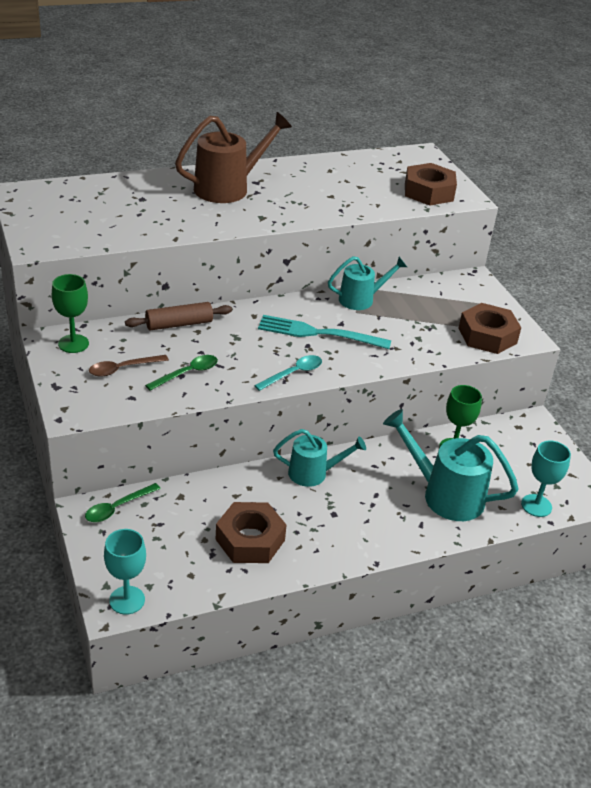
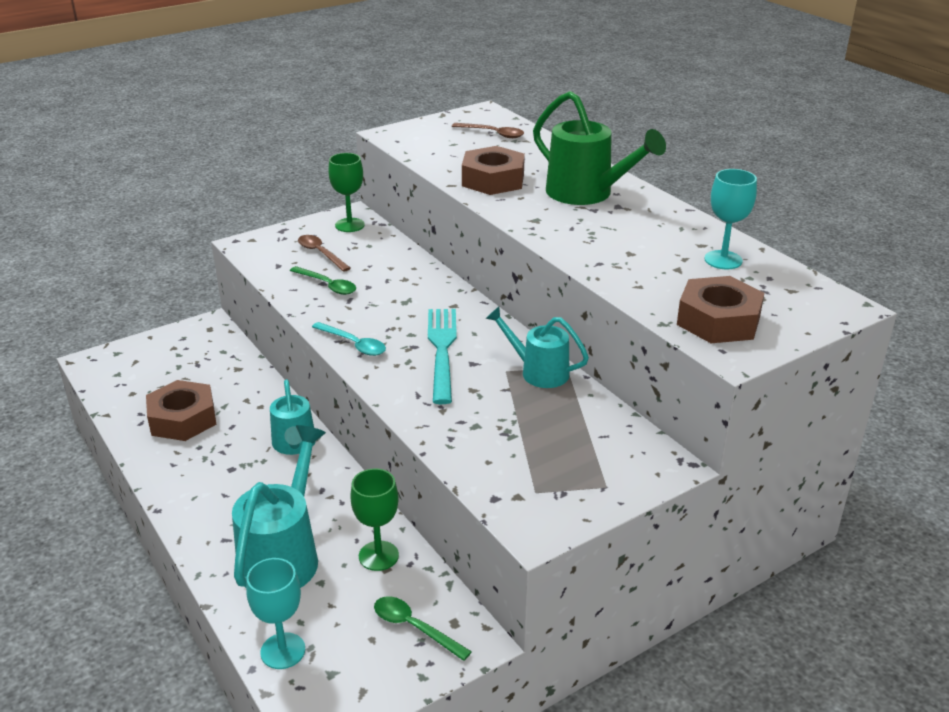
camera: 80 degrees right, 5 degrees down
(78, 199) = (493, 134): none -> brown spoon
(117, 508) = (214, 339): green spoon -> green spoon (414, 627)
(127, 600) = (99, 366): turquoise goblet -> turquoise goblet (723, 260)
(179, 324) = (411, 267): brown rolling pin -> none
(229, 188) = (587, 194): brown watering can -> green watering can
(361, 299) = (538, 372): turquoise watering can -> turquoise watering can turned 150 degrees clockwise
(487, 335) = (517, 488): brown nut -> brown nut (493, 180)

